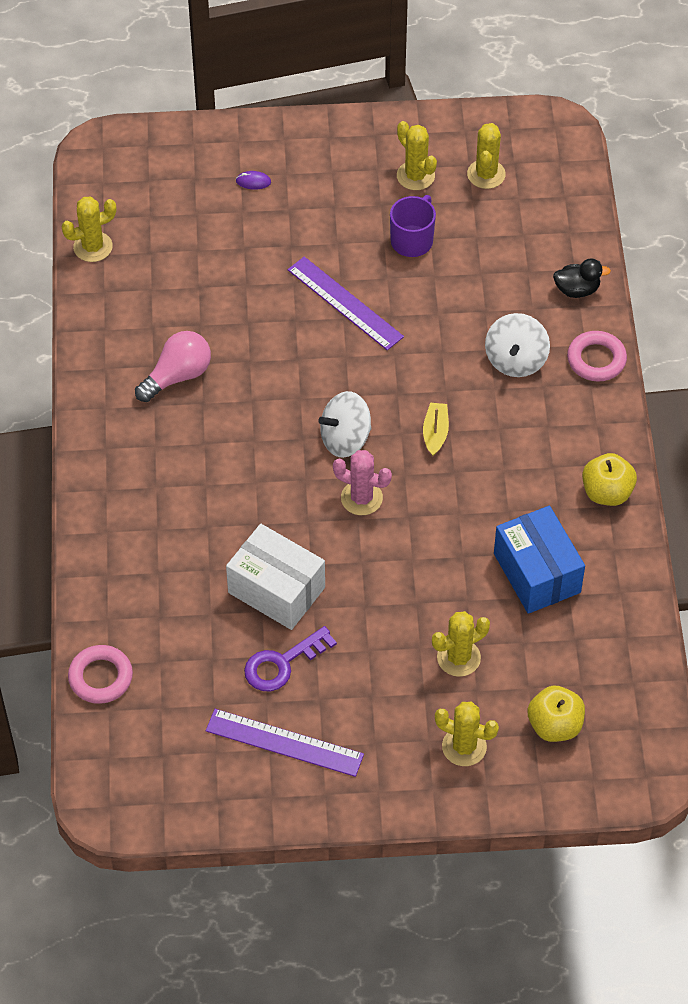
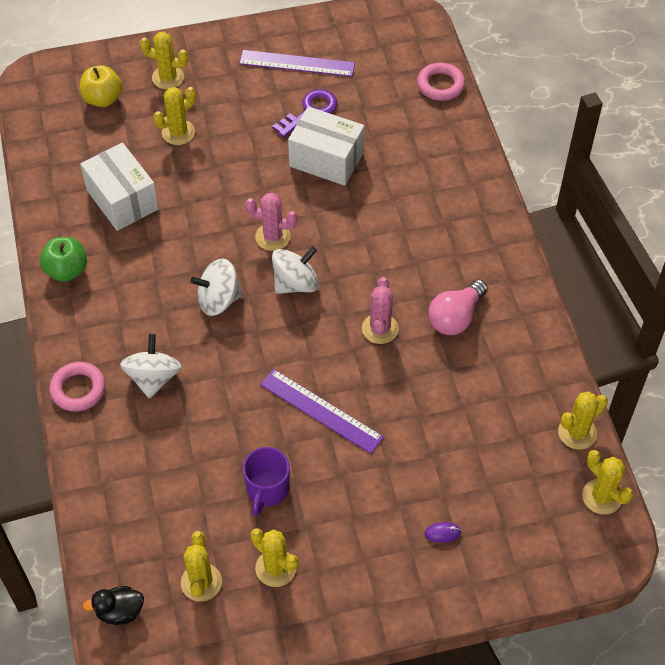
camera: 170 degrees right, 0 degrees up
(92, 190) = (602, 497): none -> yellow cactus
(263, 376) = (380, 329): none -> pink cactus
(435, 433) = (218, 300): yellow boat -> white spinning top
(536, 573) = (122, 200): blue box -> white box
(577, 289) = (99, 459): black duck -> black duck (120, 611)
(607, 492) = (66, 270): yellow apple -> green apple

